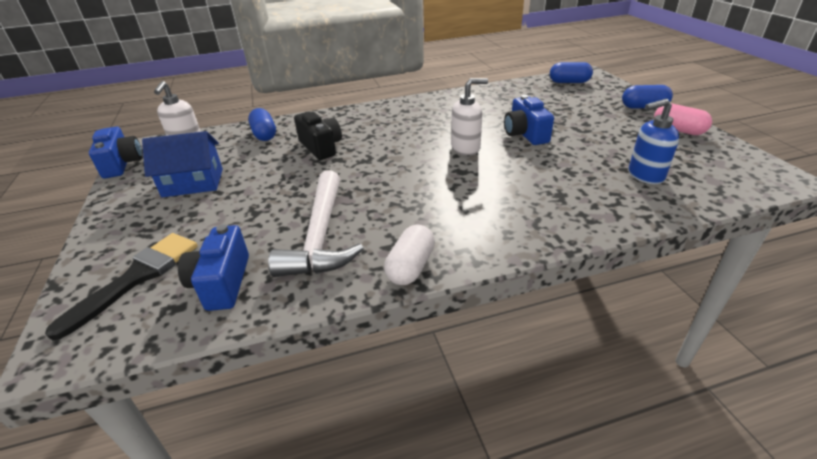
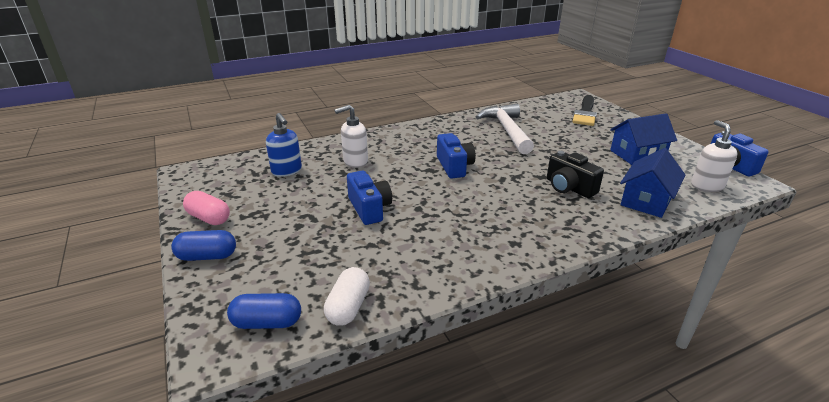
camera: 170 degrees right, 5 degrees down
(222, 283) = (539, 113): blue camera -> blue camera (454, 166)
(264, 134) = (646, 200): blue capsule -> blue house
(411, 267) = (449, 121): white capsule -> white capsule (348, 307)
(466, 148) = (429, 190): white soap dispenser -> white soap dispenser (355, 162)
(645, 175) = (287, 171): blue soap dispenser -> blue soap dispenser turned 75 degrees clockwise

